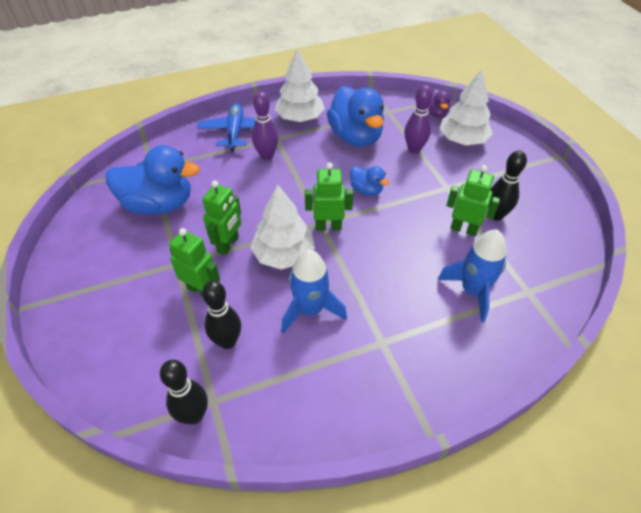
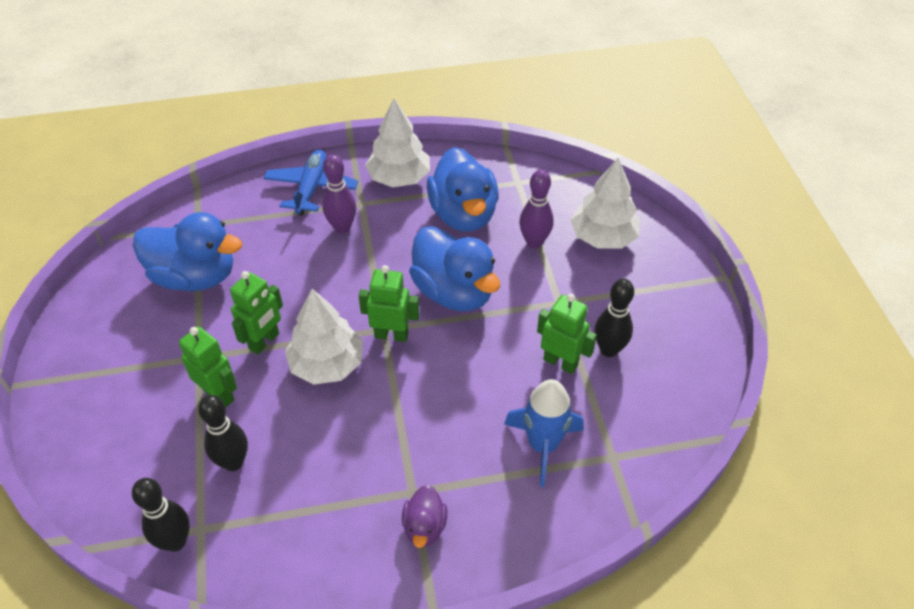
camera: 10 degrees right, 0 degrees up
(310, 310) = (339, 439): blue rocket -> none
(366, 190) = (454, 292): blue duck -> blue duck, size x2.02
(436, 113) = (581, 192): purple duck -> purple duck (424, 527)

